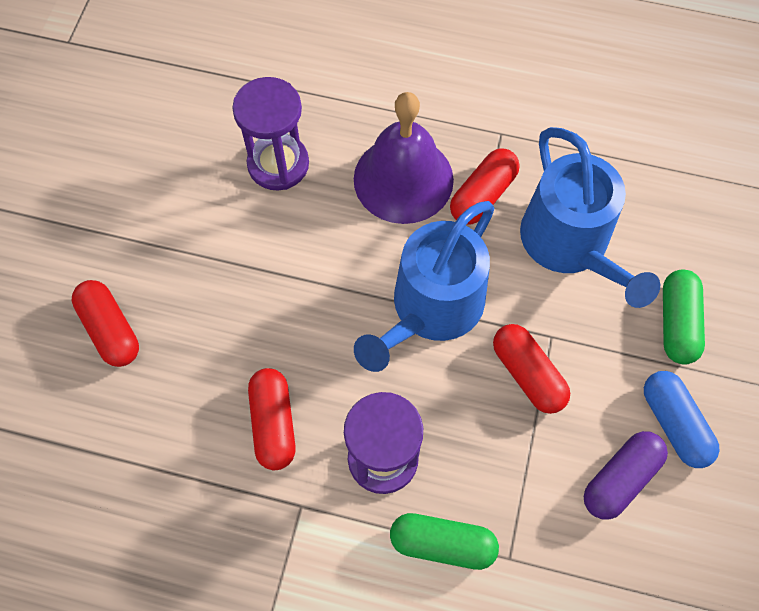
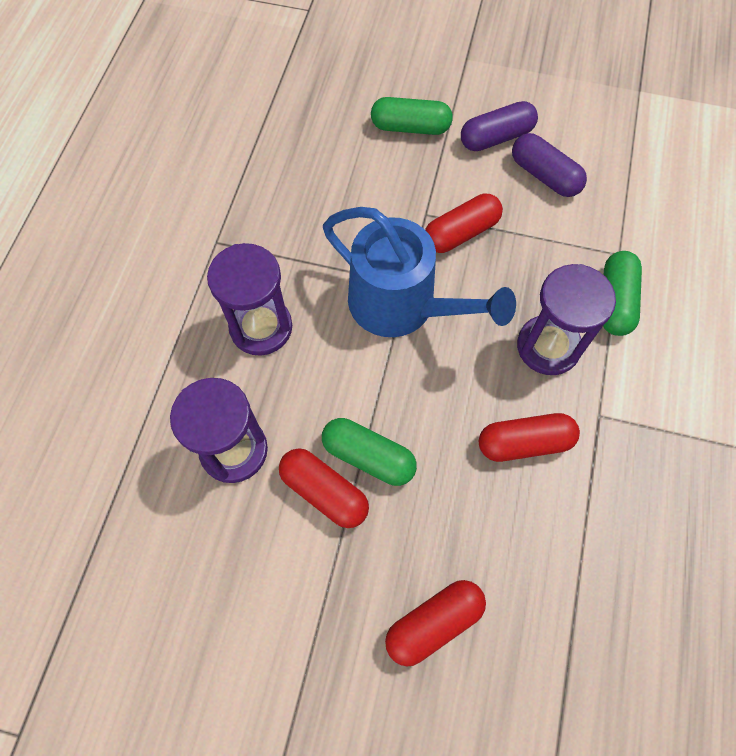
camera: 90 degrees left, 0 degrees up
(266, 276) = (368, 456): none -> green capsule
(403, 179) = (261, 327): purple bell -> purple hourglass
(483, 195) = (283, 259): red capsule -> red capsule (324, 492)
(570, 244) = (337, 195): blue watering can -> none
(674, 424) = (496, 137): blue capsule -> purple capsule

